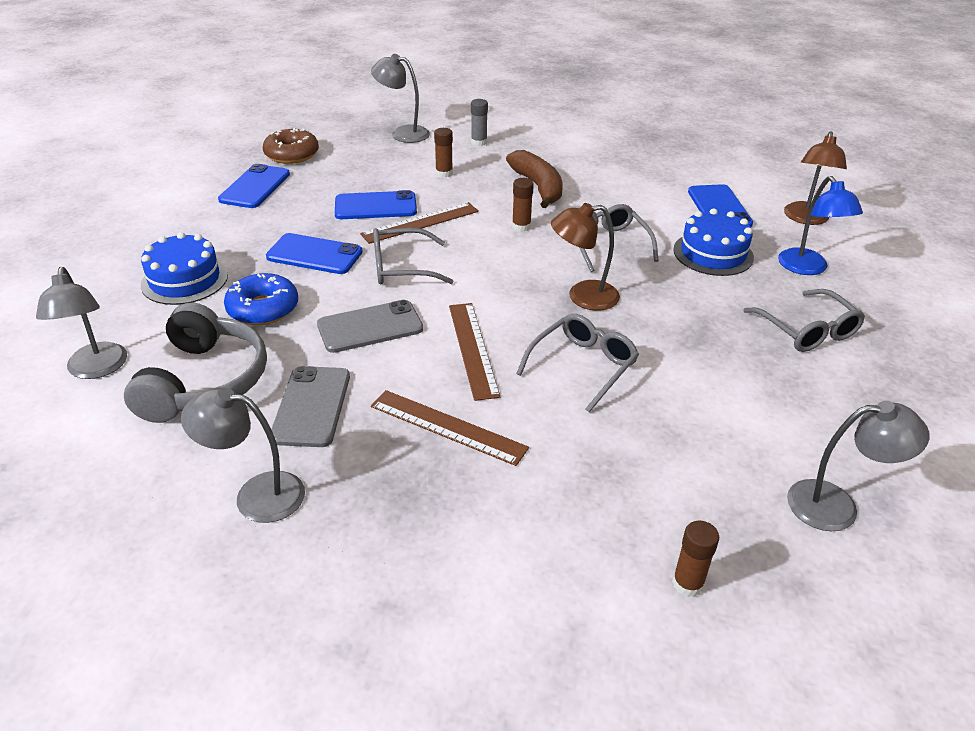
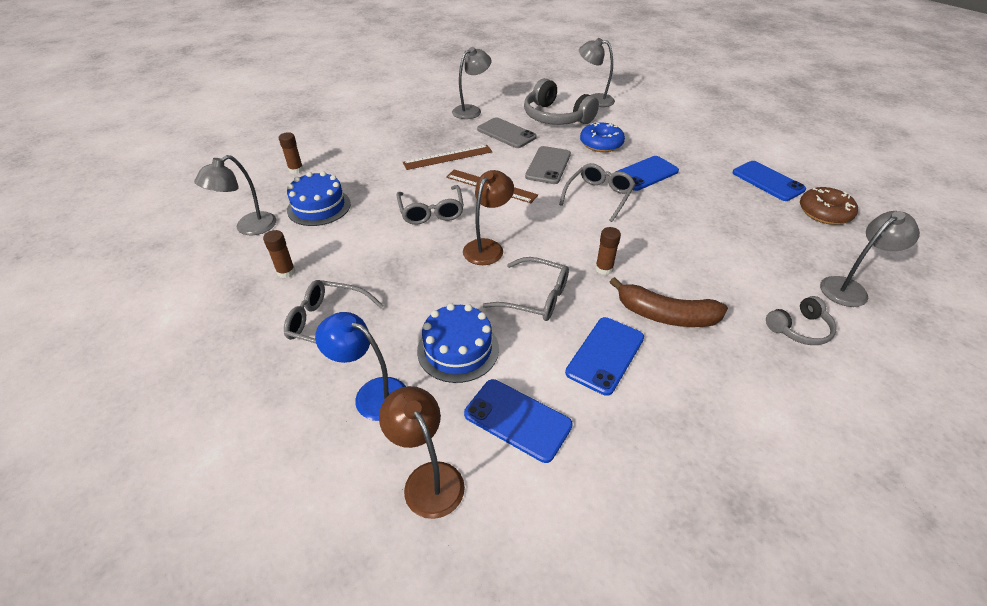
camera: 130 degrees right, 5 degrees up
(184, 280) = (654, 132): blue cake -> blue cake (319, 207)
(375, 206) = (696, 217): blue phone -> blue phone (605, 355)
(420, 222) = (653, 226): brown ruler -> none
(444, 173) = (735, 273): brown glue stick -> brown glue stick (286, 272)
(479, 142) = (799, 329): grey glue stick -> grey headphones

